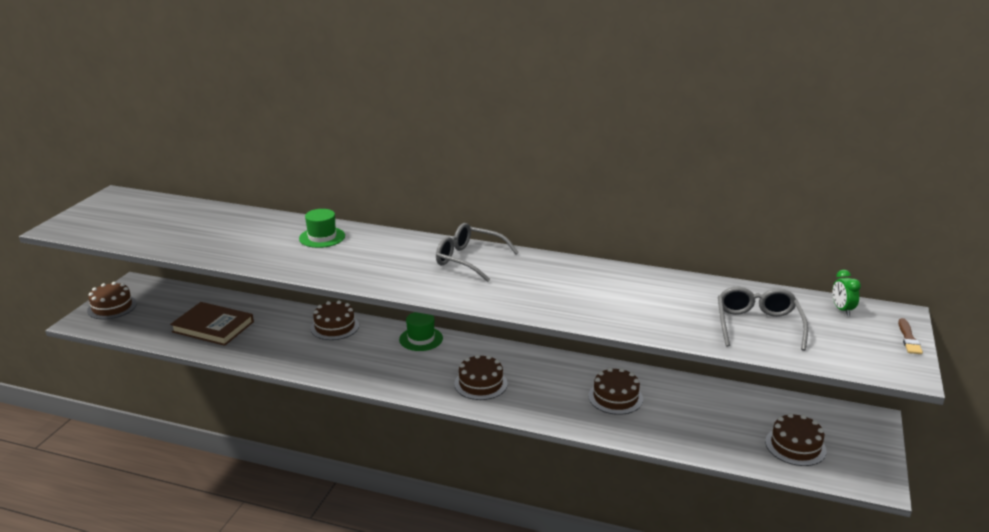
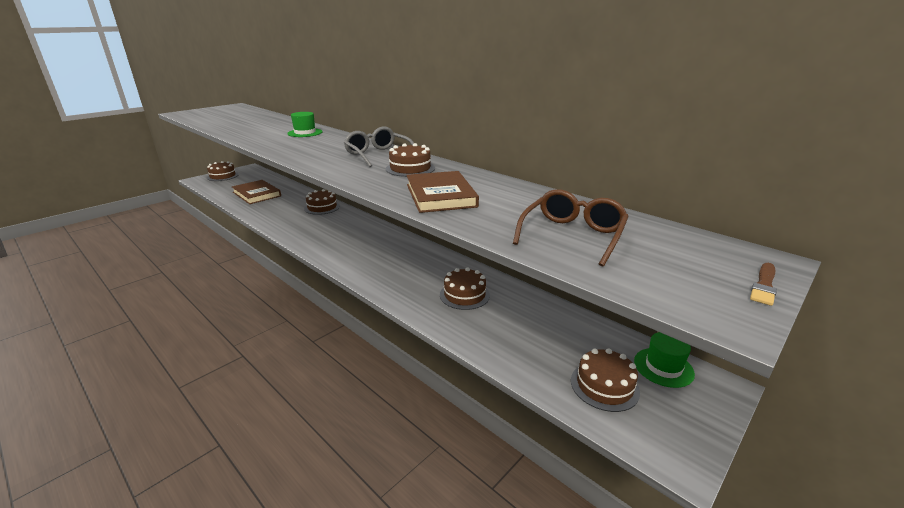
camera: 25 degrees right, 0 degrees up
(421, 339) = (365, 224): green hat -> green hat (663, 367)
(480, 384) = (372, 260): brown cake -> brown cake (410, 168)
(606, 306) = (440, 195): none -> brown book
(758, 326) = (572, 236): grey glasses -> brown glasses
(842, 310) = (691, 242): green clock -> none

